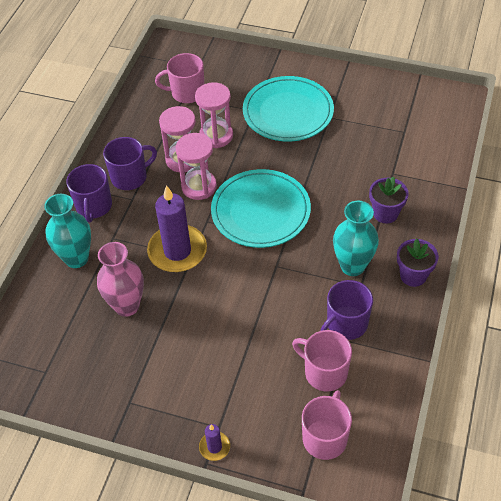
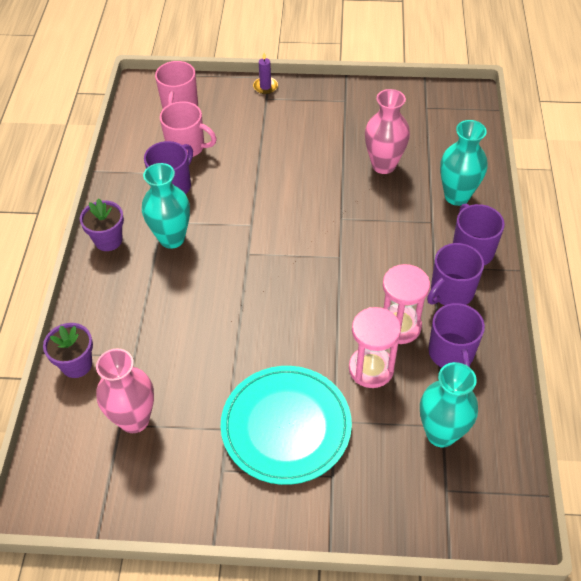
camera: 165 degrees right, 0 degrees up
(154, 136) = (451, 353): none -> purple mug
(177, 251) = (358, 221): purple candle -> none
(186, 93) = (441, 433): pink mug -> turquoise vase
(199, 186) = (365, 295): pink hourglass -> none
(260, 211) = (283, 278): turquoise plate -> none
(385, 213) = (140, 302): purple flower pot -> purple flower pot (76, 364)
(394, 132) = (134, 419): none -> pink vase

